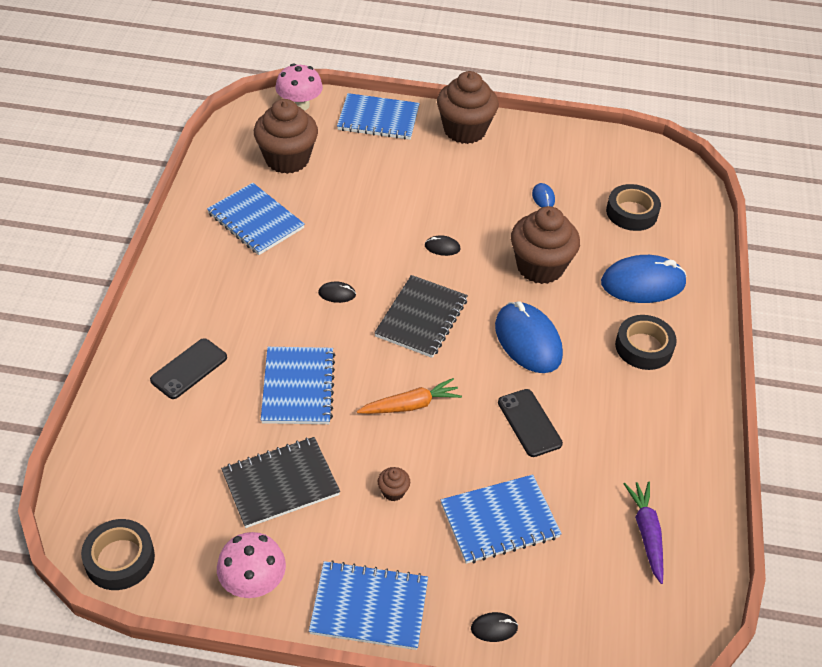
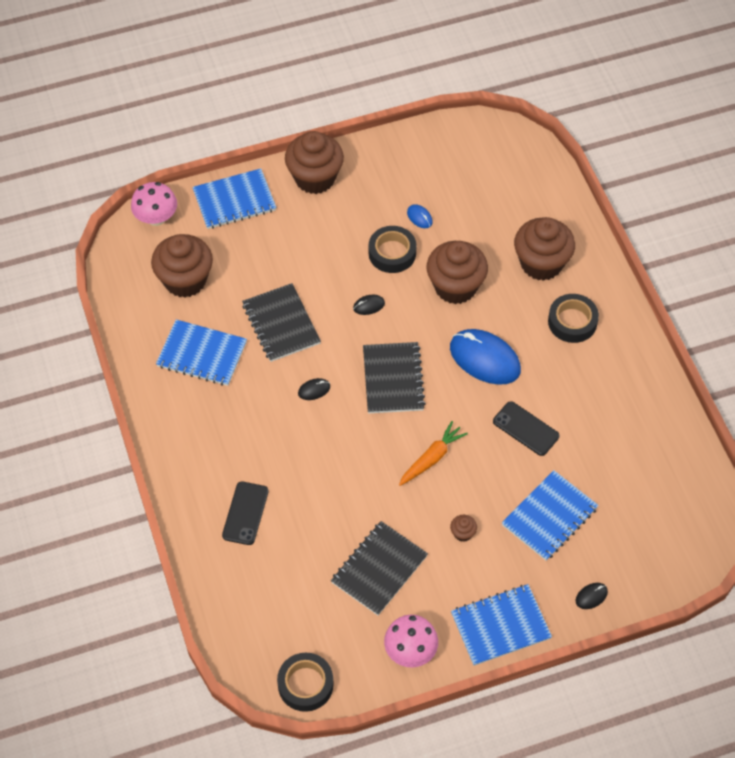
camera: 25 degrees left, 10 degrees up
(298, 387) = (339, 486): blue notebook -> none
(347, 227) = (281, 324): none -> black notebook
(631, 212) = (497, 199): black tape -> black tape (392, 253)
(643, 283) = (541, 263): blue mouse -> brown cupcake
(646, 533) = (653, 474): purple carrot -> none

